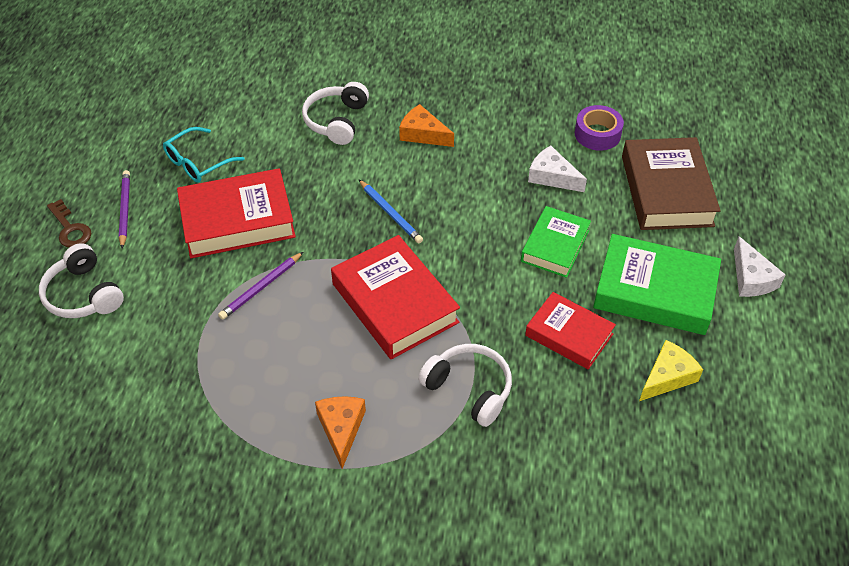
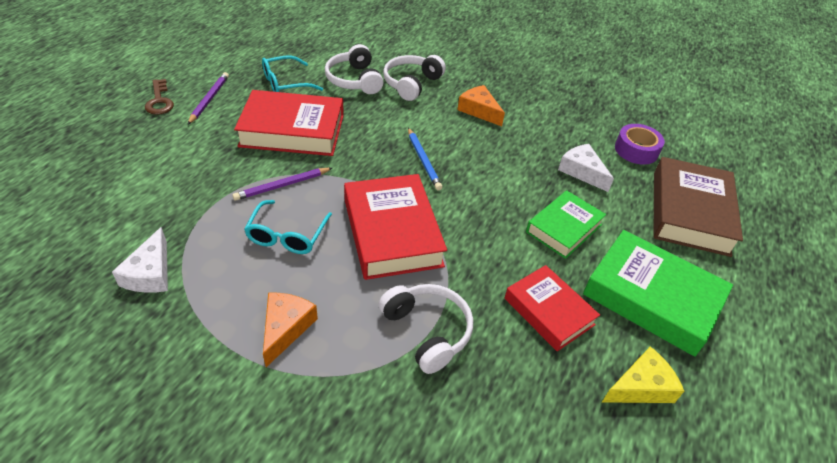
camera: 15 degrees right, 5 degrees down
(84, 294) = (137, 149): white headphones -> white headphones (354, 80)
(294, 339) = (287, 235): none -> turquoise glasses
(751, 278) = (760, 316): white cheese -> white cheese (150, 273)

